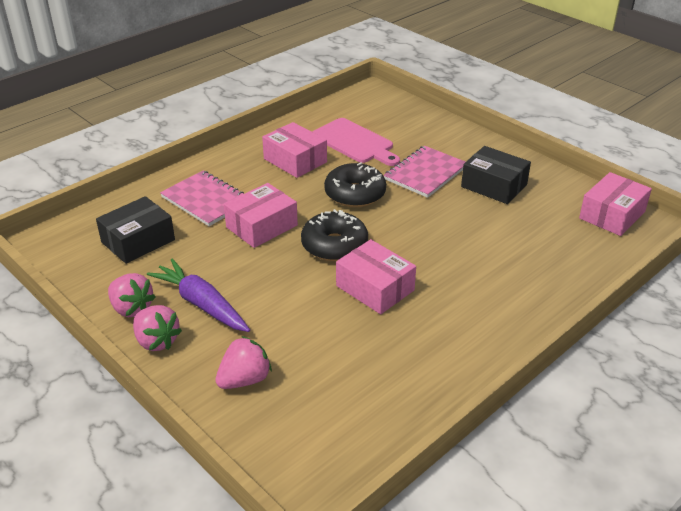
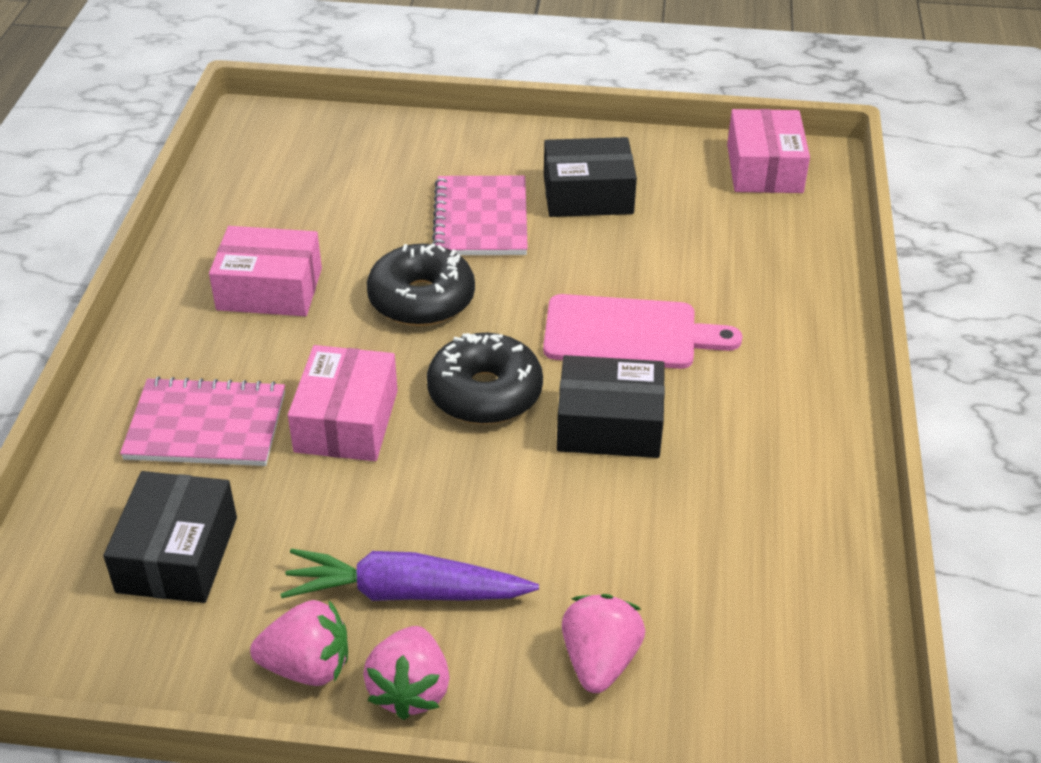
camera: 40 degrees left, 5 degrees up
(157, 341) = (410, 690): pink strawberry -> pink strawberry turned 90 degrees clockwise
(355, 142) = (326, 217): pink cutting board -> pink cutting board (628, 333)
(375, 288) = (609, 425): pink box -> black box

